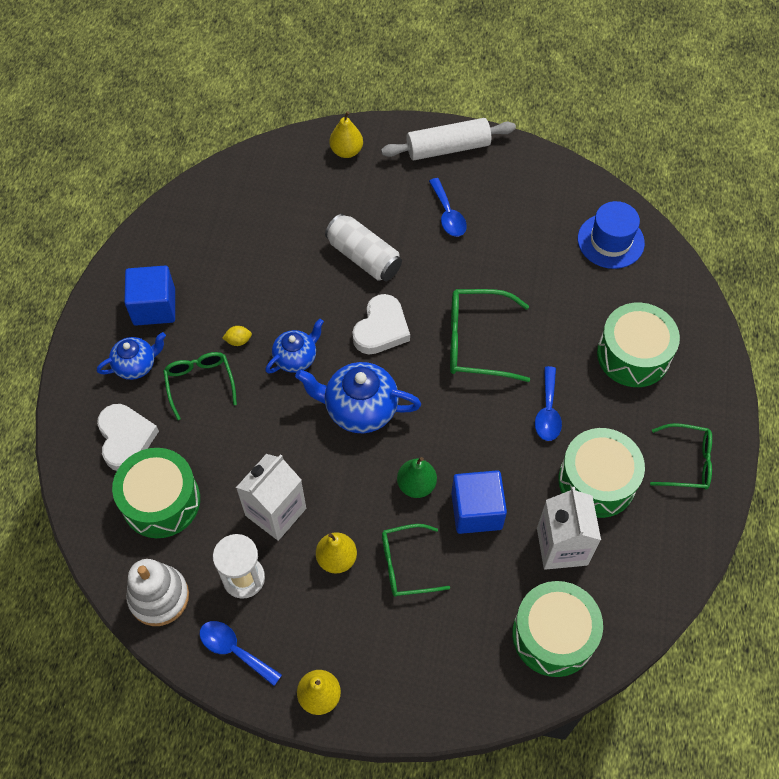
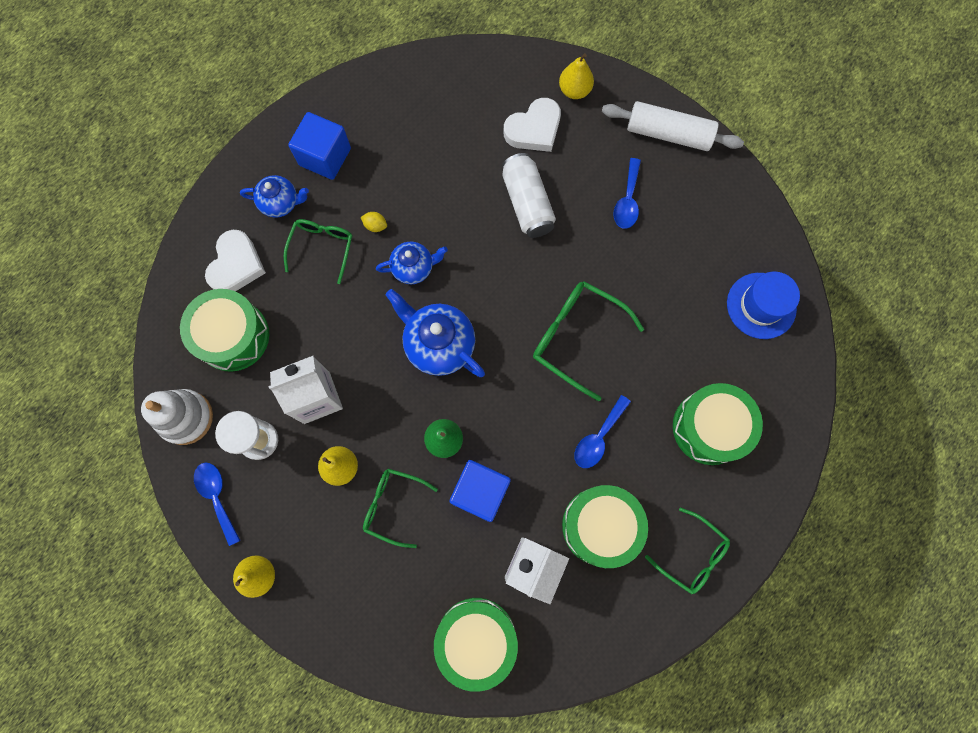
camera: 30 degrees right, 15 degrees up
(381, 329) = (501, 280): white heart -> white heart (534, 129)

